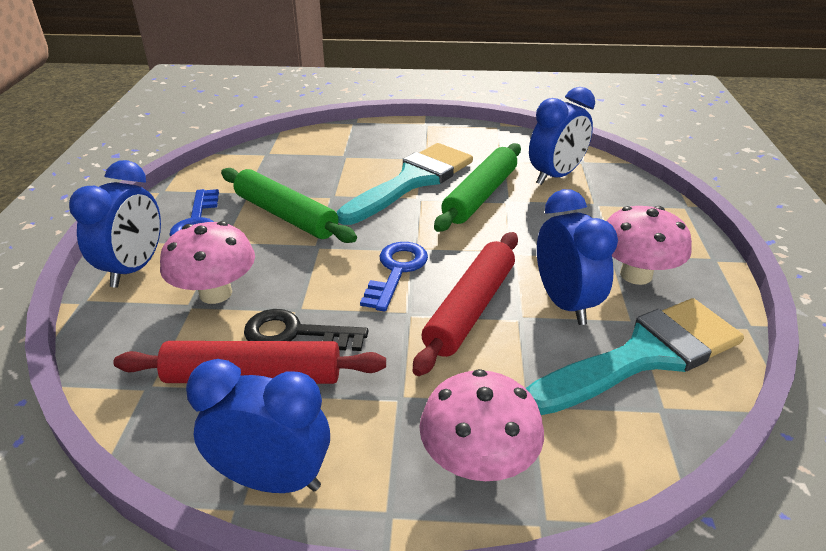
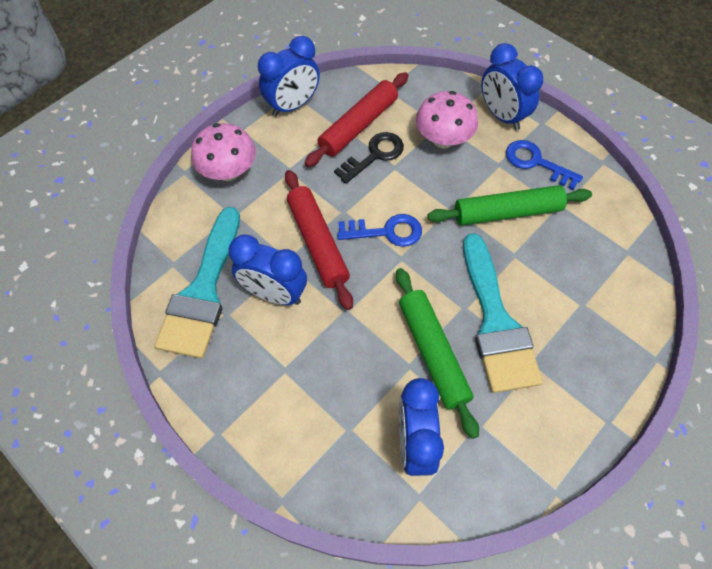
camera: 130 degrees right, 25 degrees up
(396, 271) = (386, 232): blue key -> blue key turned 60 degrees counterclockwise
(636, 275) = (255, 361): pink mushroom -> none

